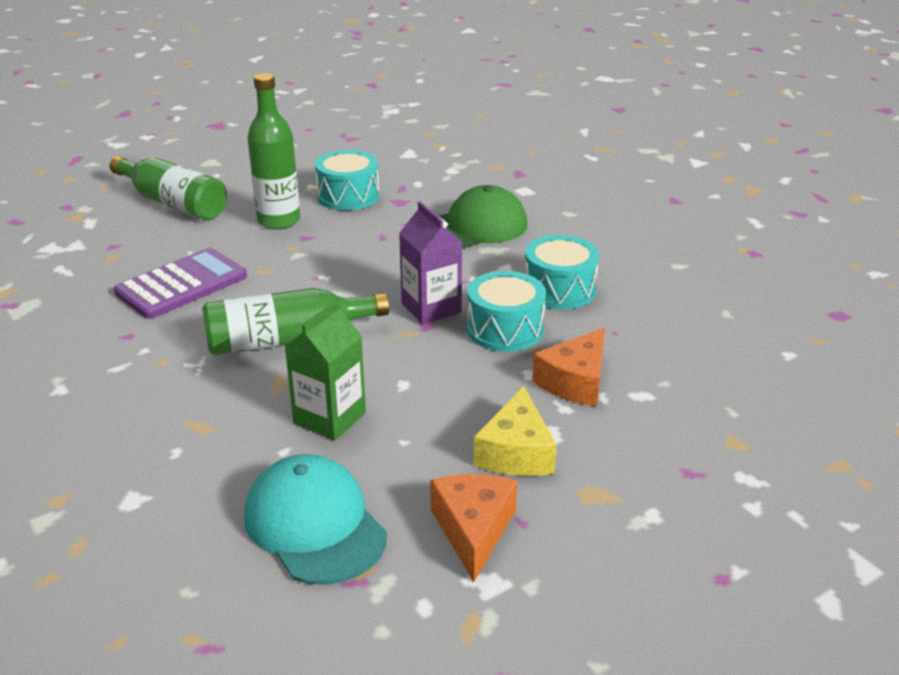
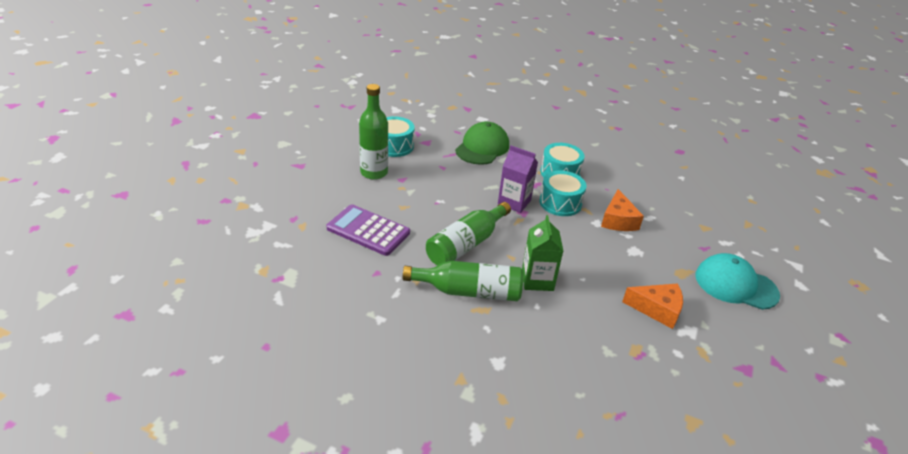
camera: 35 degrees left, 5 degrees up
(173, 203) = (295, 178): green bottle -> green bottle (469, 291)
(181, 285) = (368, 230): purple calculator -> purple calculator turned 75 degrees counterclockwise
(315, 525) = (594, 336): turquoise cap -> turquoise cap (735, 285)
(473, 530) = (657, 309): orange cheese -> orange cheese turned 135 degrees clockwise
(516, 452) = (633, 265): yellow cheese -> none

